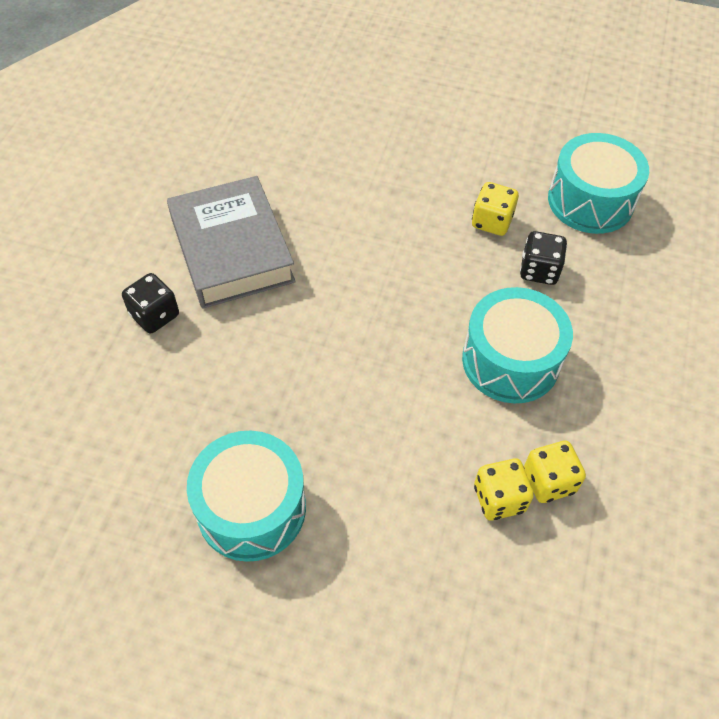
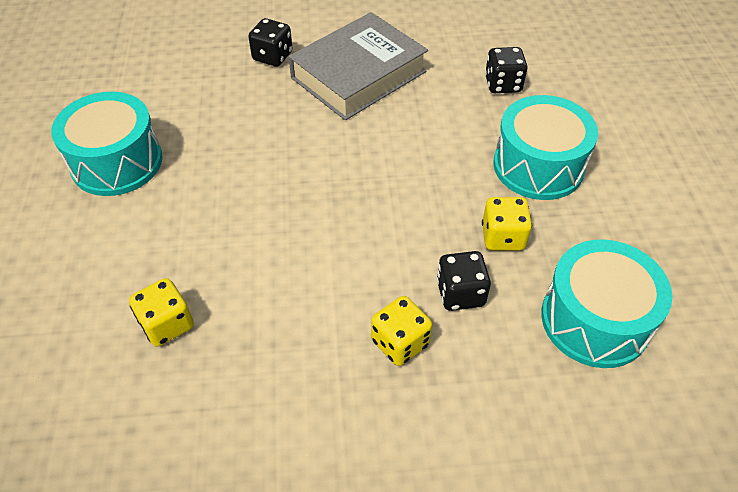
camera: 70 degrees right, 5 degrees down
(310, 149) = (502, 84): none -> black dice
(510, 361) = (330, 296): turquoise drum -> turquoise drum (538, 166)
(549, 481) = (198, 361): yellow dice -> yellow dice (400, 343)

